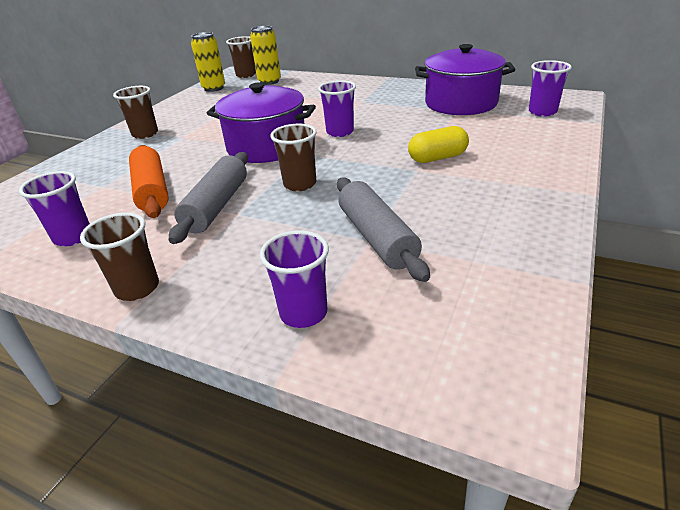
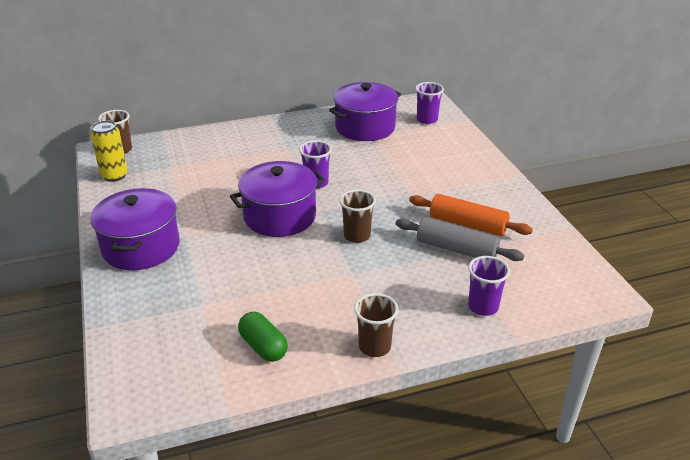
camera: 45 degrees left, 0 degrees up
(73, 237) = (263, 347): purple cup -> green capsule
(145, 134) = (141, 247): brown cup -> purple pot
(152, 191) = (255, 289): orange rolling pin -> orange rolling pin (467, 224)
(217, 206) = (327, 276): grey rolling pin -> none
(269, 81) = (163, 151): yellow can -> none
(437, 158) = (413, 181): yellow capsule -> none

